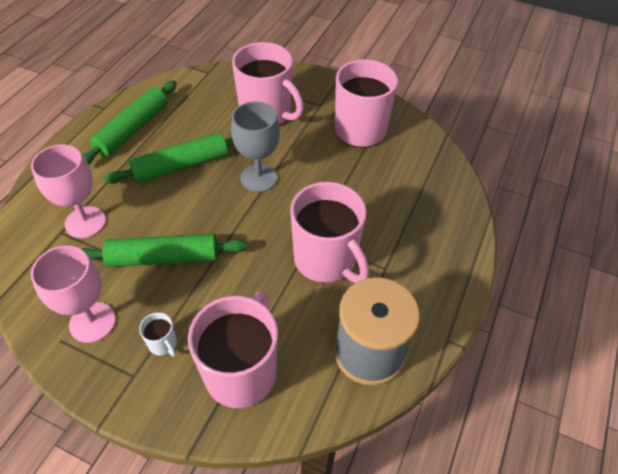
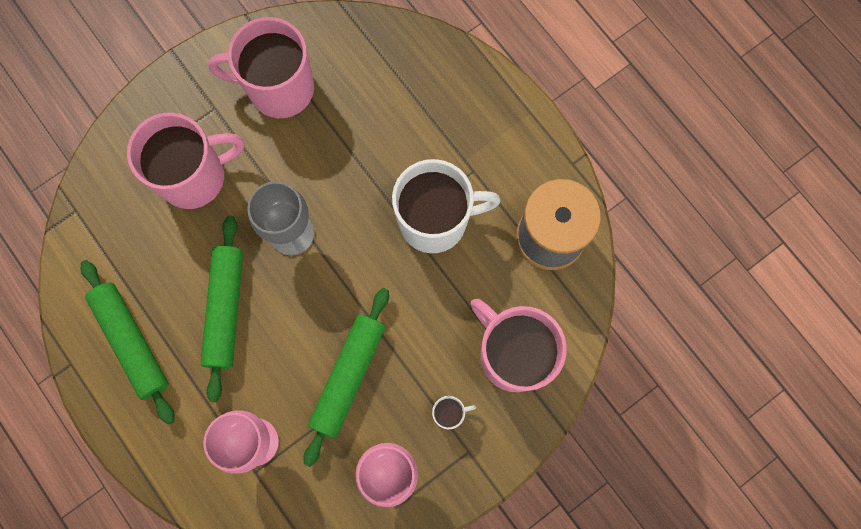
camera: 60 degrees left, 25 degrees up
(326, 260) = (435, 221): pink mug -> white mug

